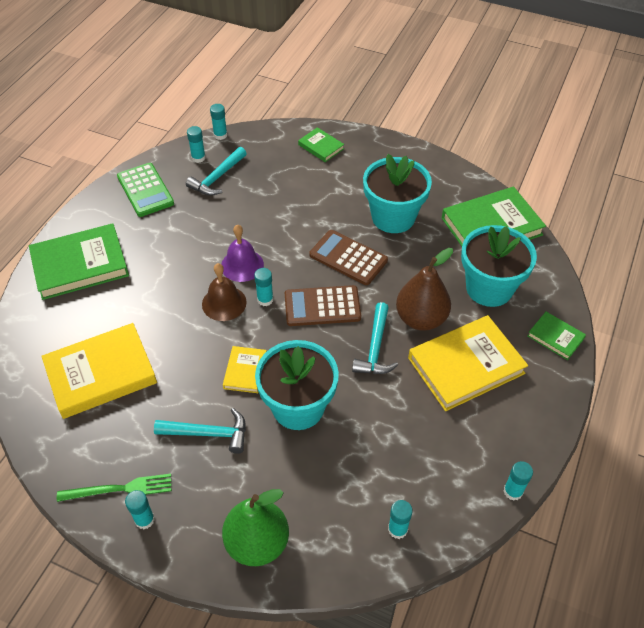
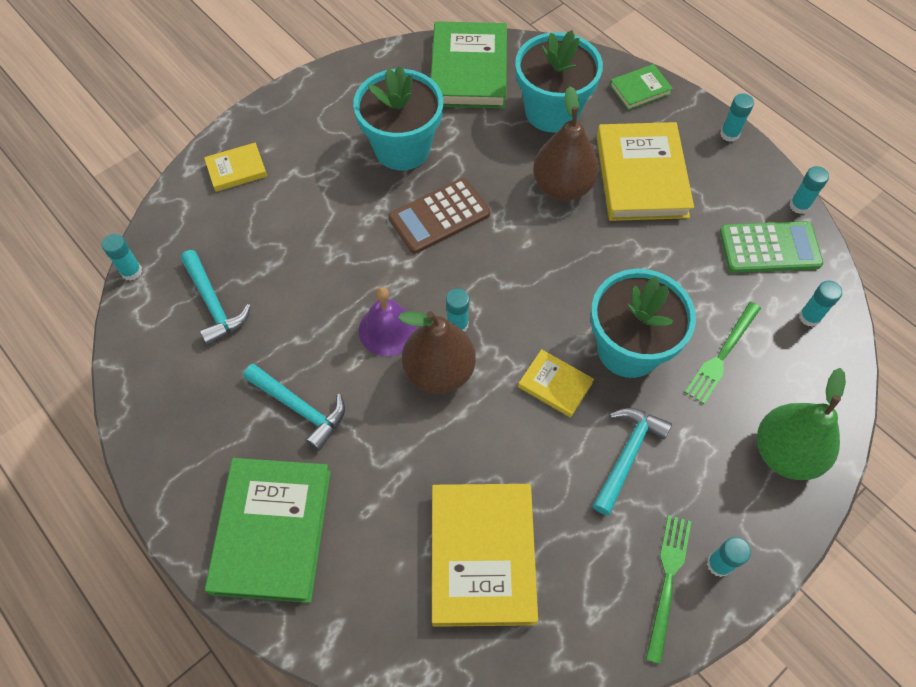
camera: 65 degrees left, 10 degrees up
(145, 190) = (177, 401): green calculator -> green calculator (769, 248)
(198, 158) = (158, 313): turquoise glue stick -> turquoise glue stick (729, 134)
(224, 303) = (439, 371): brown bell -> brown pear
(321, 147) = (236, 169): green book -> yellow book
(322, 306) = (498, 270): brown calculator -> none
(325, 472) = (722, 355): none -> green fork
(375, 348) = (582, 244): turquoise hammer -> turquoise hammer (300, 408)

